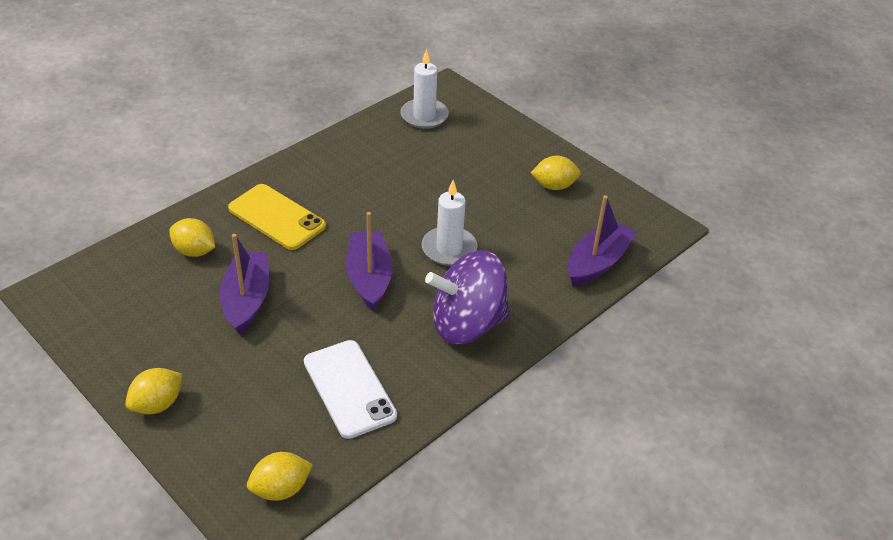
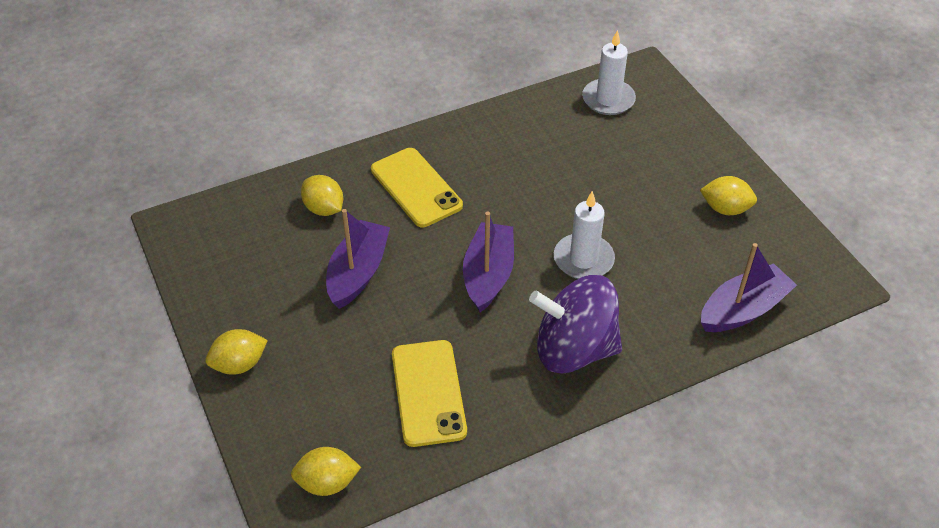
camera: 20 degrees right, 5 degrees up
(349, 388) = (428, 393): white phone -> yellow phone

